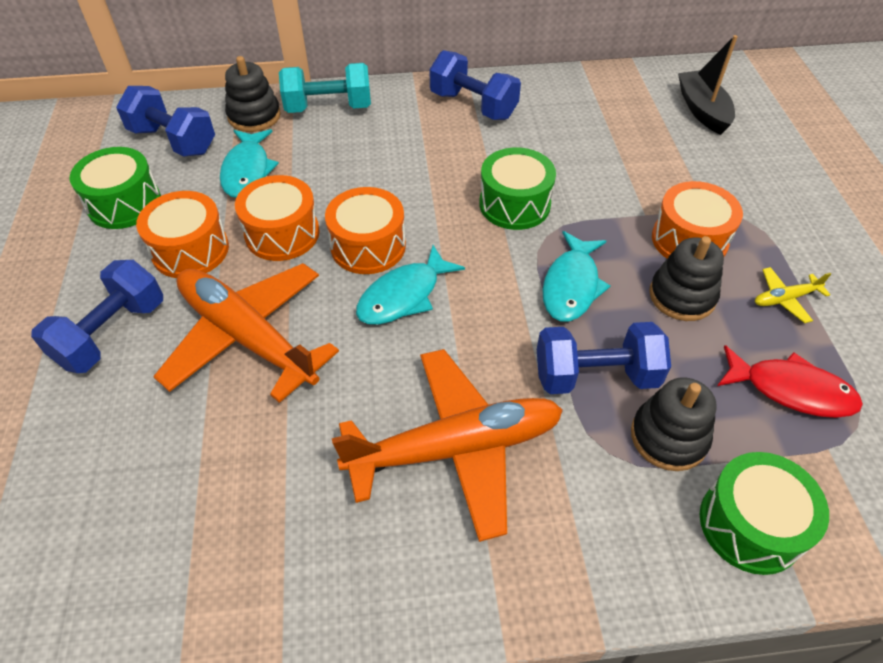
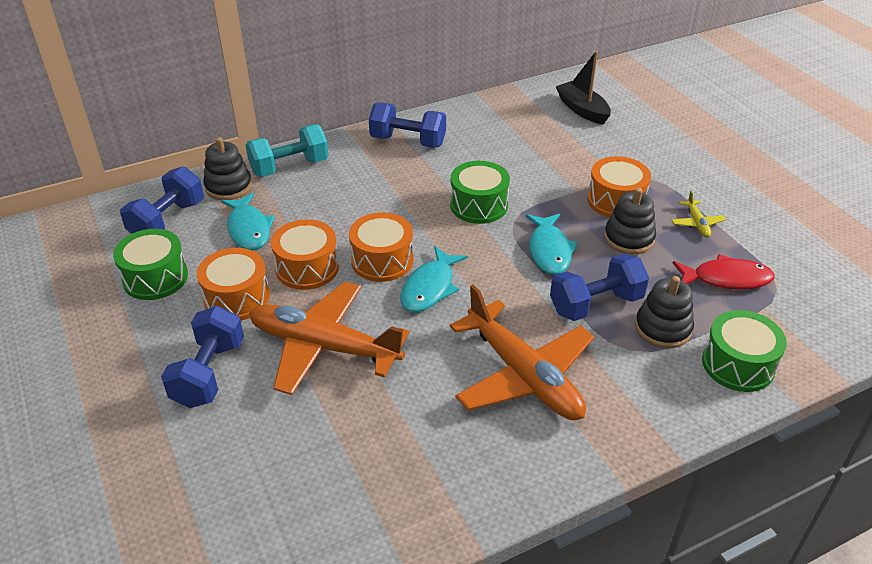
camera: 20 degrees left, 10 degrees down
(173, 141) = (168, 220): blue dumbbell -> blue dumbbell turned 75 degrees counterclockwise
(456, 448) = (524, 375): orange plane -> orange plane turned 90 degrees clockwise
(785, 299) = (697, 223): yellow plane -> yellow plane turned 60 degrees counterclockwise

